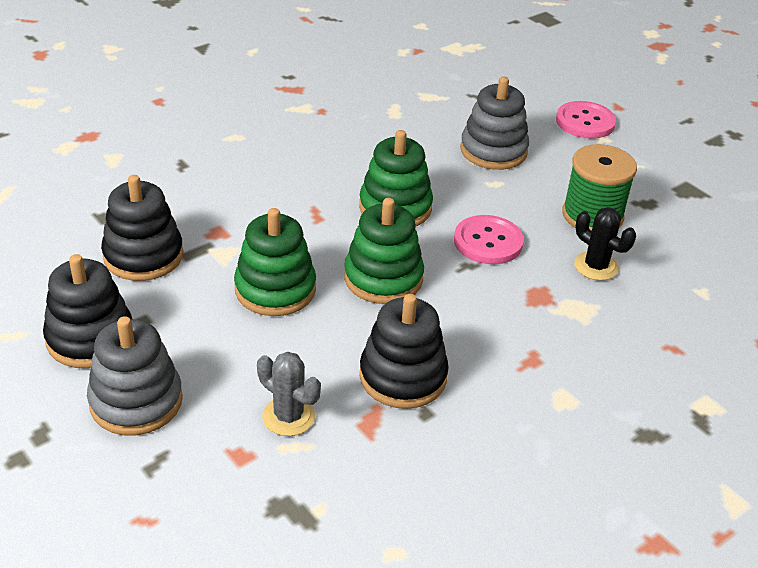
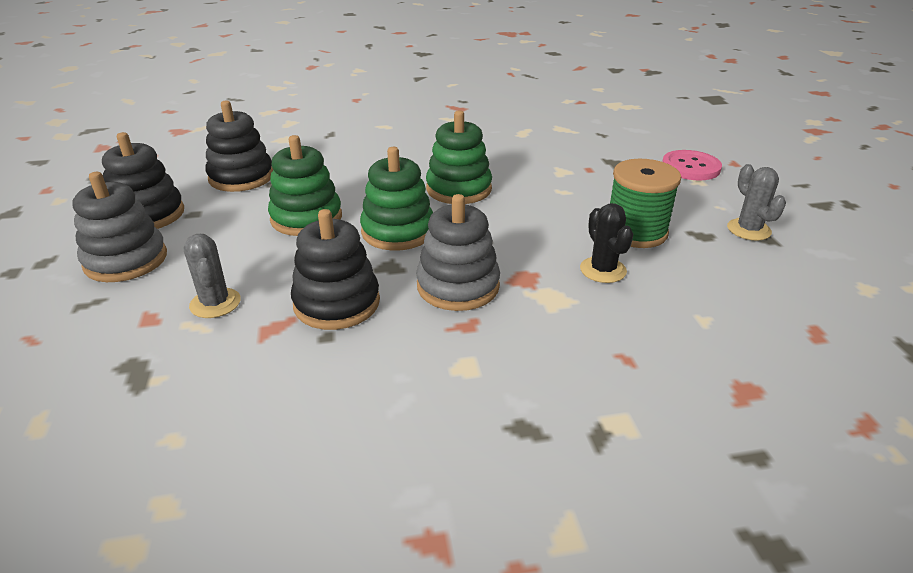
camera: 30 degrees right, 5 degrees down
(488, 242) = (515, 228): pink button -> none
(493, 151) = (583, 170): grey stacking toy -> grey stacking toy (458, 286)
(678, 186) = (748, 230): none -> grey cactus

